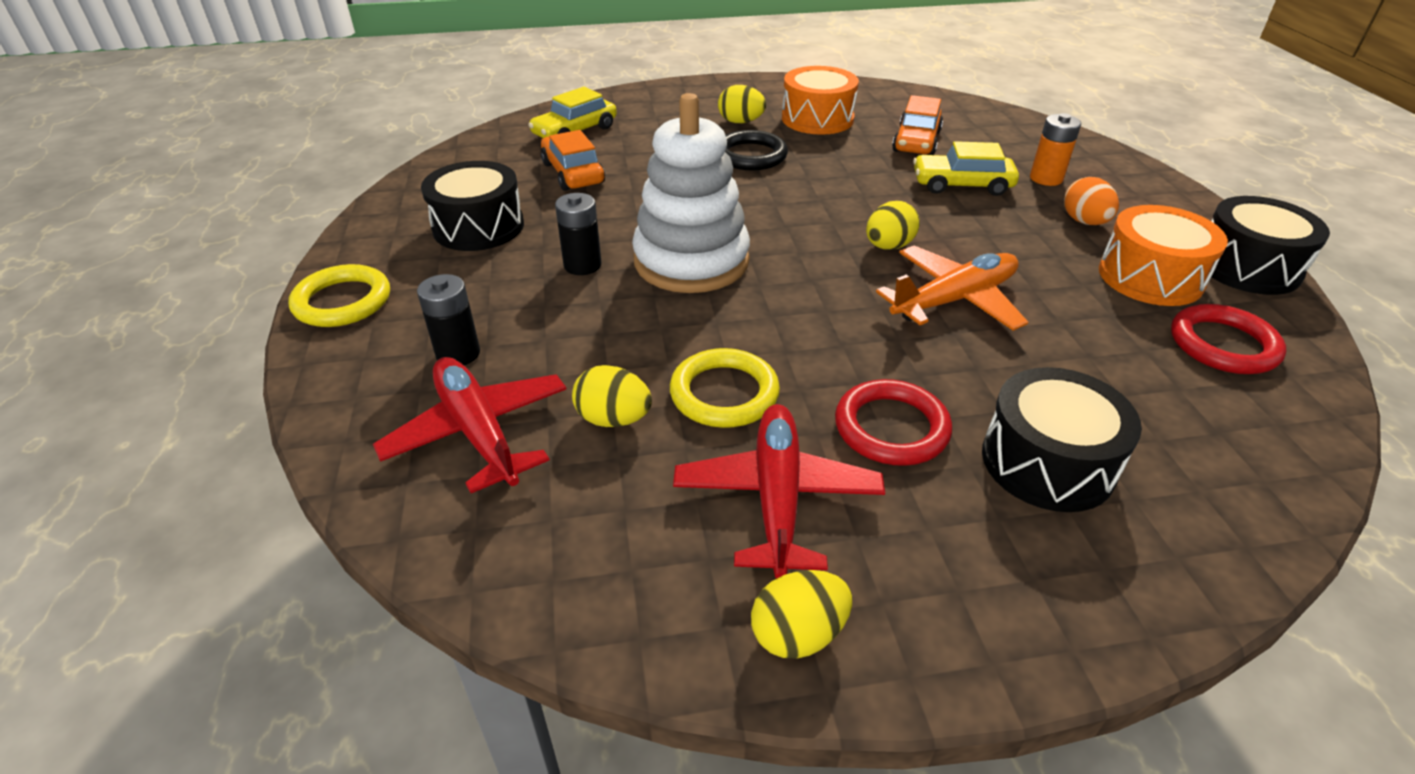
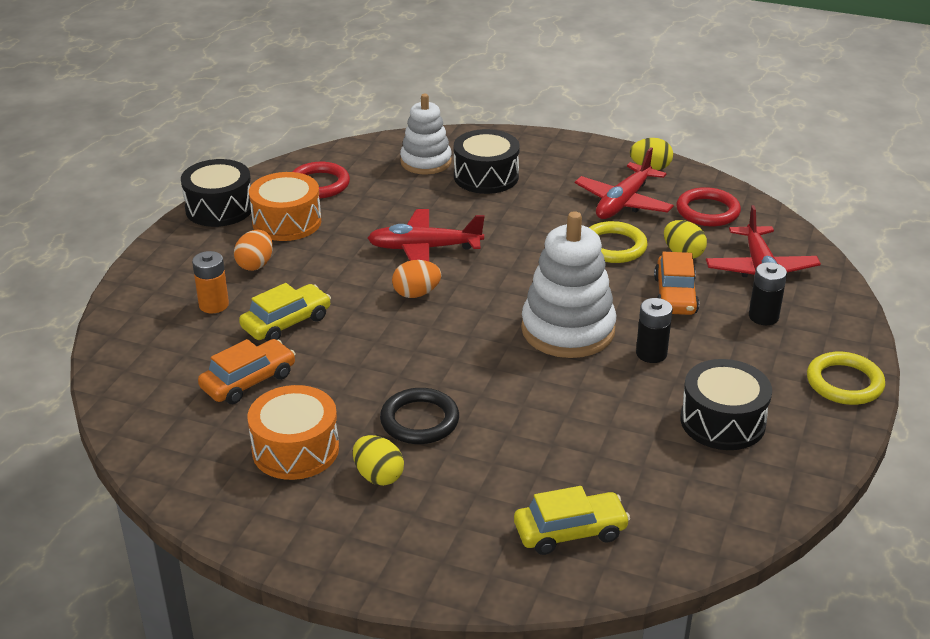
camera: 150 degrees left, 5 degrees down
(573, 173) = (607, 460): orange car -> orange car (675, 295)
(888, 246) = (416, 294): yellow egg -> orange egg
(891, 428) = (541, 208): red ring -> red ring (707, 211)
(954, 300) = (424, 248): orange plane -> red plane
(962, 185) = (286, 322): yellow car -> yellow car turned 75 degrees counterclockwise
(1175, 455) = (426, 162): none -> white stacking toy

